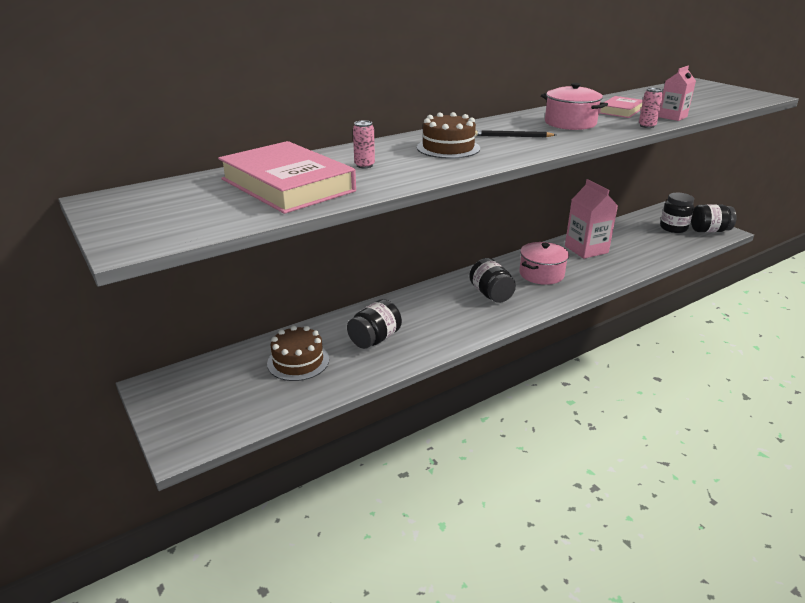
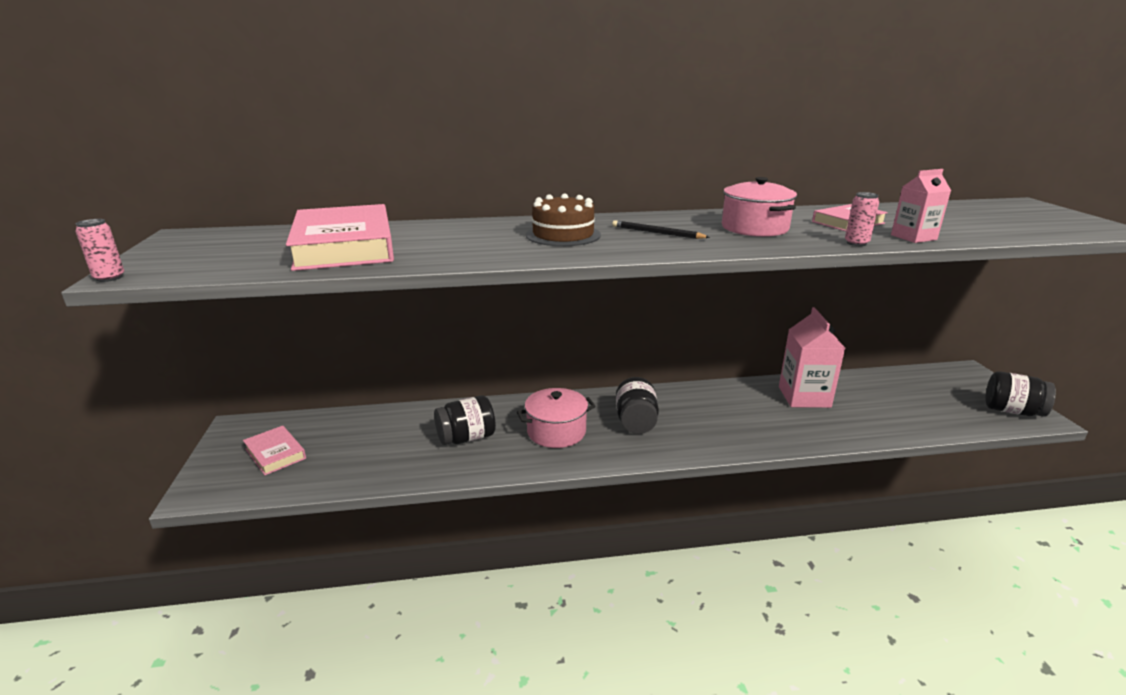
camera: 25 degrees right, 5 degrees down
(218, 396) = (275, 453): none -> pink book
(298, 361) = (374, 440): brown cake -> none
(364, 165) = (447, 239): pink can -> pink can (109, 278)
(541, 274) = (718, 413): pink pot -> pink pot (556, 431)
(673, 228) = (956, 396): black jar -> none

